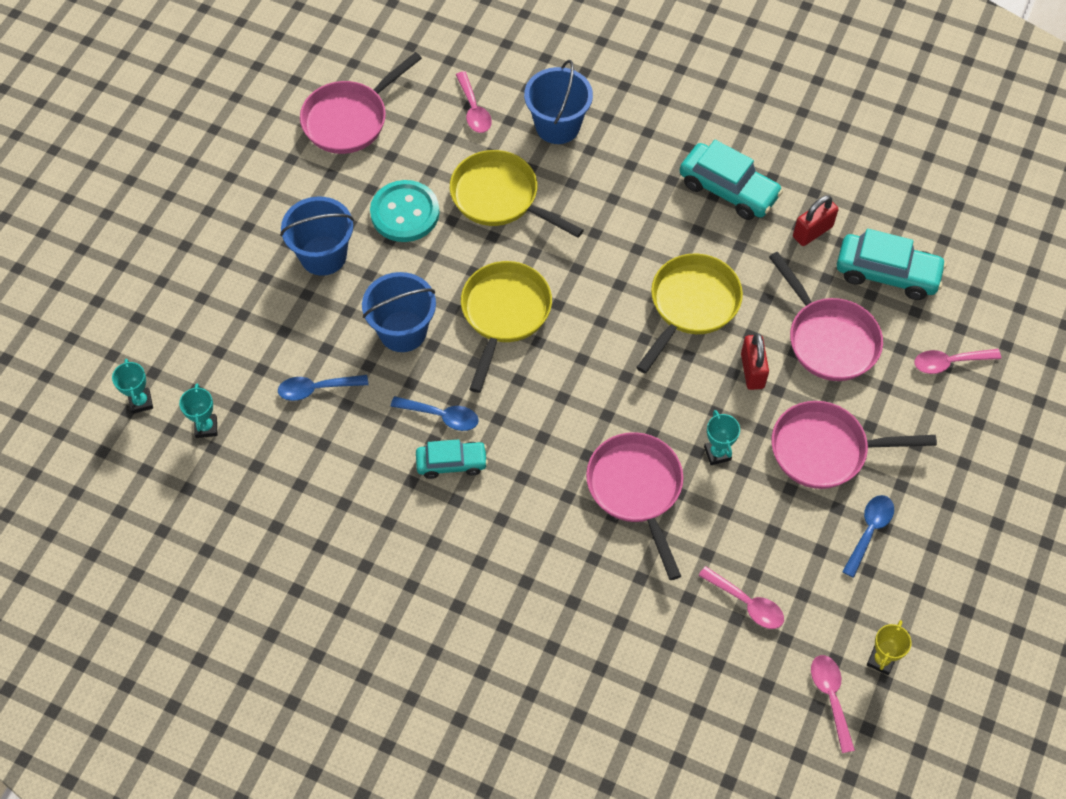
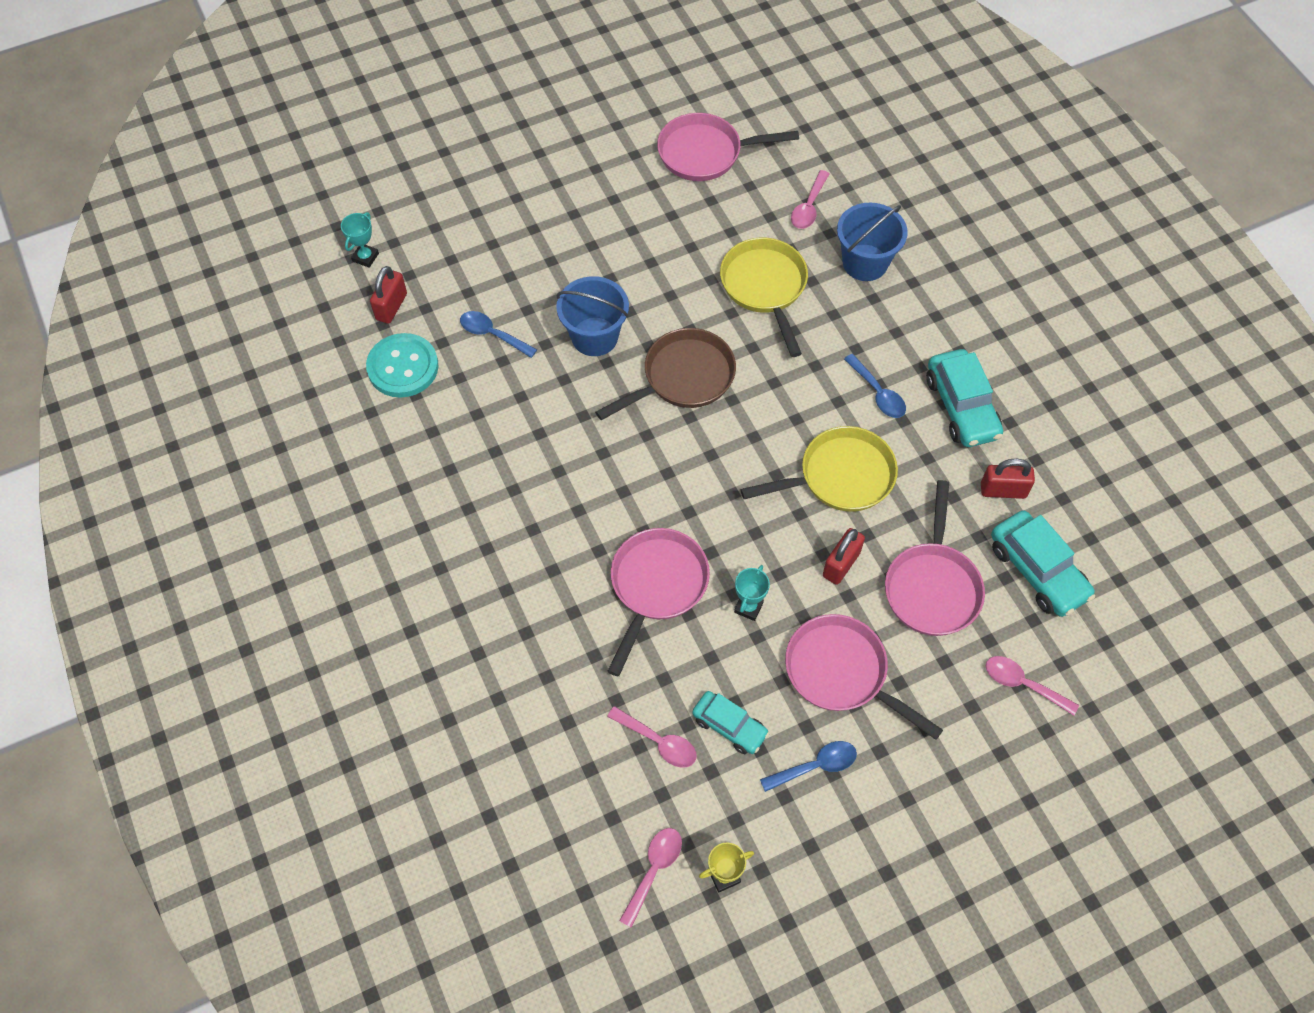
camera: 40 degrees right, 0 degrees up
(206, 427) = (391, 307): turquoise trophy -> red padlock
(323, 255) = (590, 241): blue bucket -> none
(405, 213) = (680, 250): turquoise button -> turquoise button (403, 367)
(441, 416) = (563, 420): blue spoon -> blue spoon (878, 393)
(451, 463) = (537, 460): turquoise car -> turquoise car (729, 726)
(504, 314) = (683, 378): yellow pan -> brown pan
(747, 603) = (658, 742): pink spoon -> pink spoon turned 45 degrees counterclockwise

